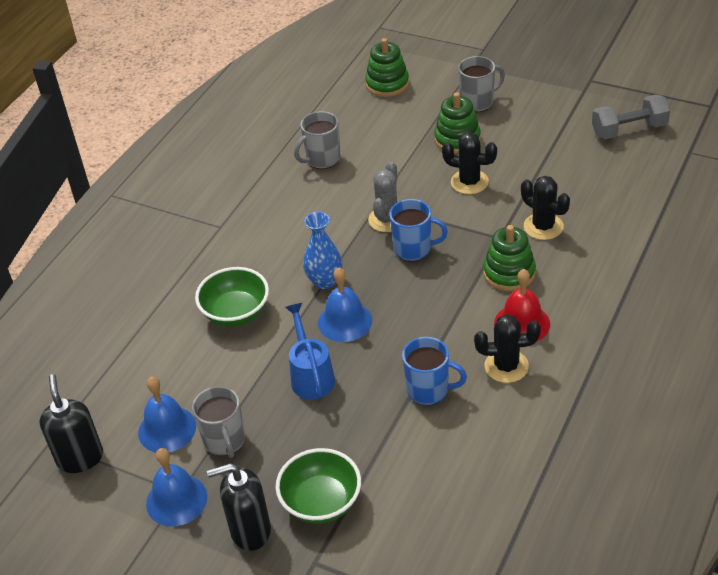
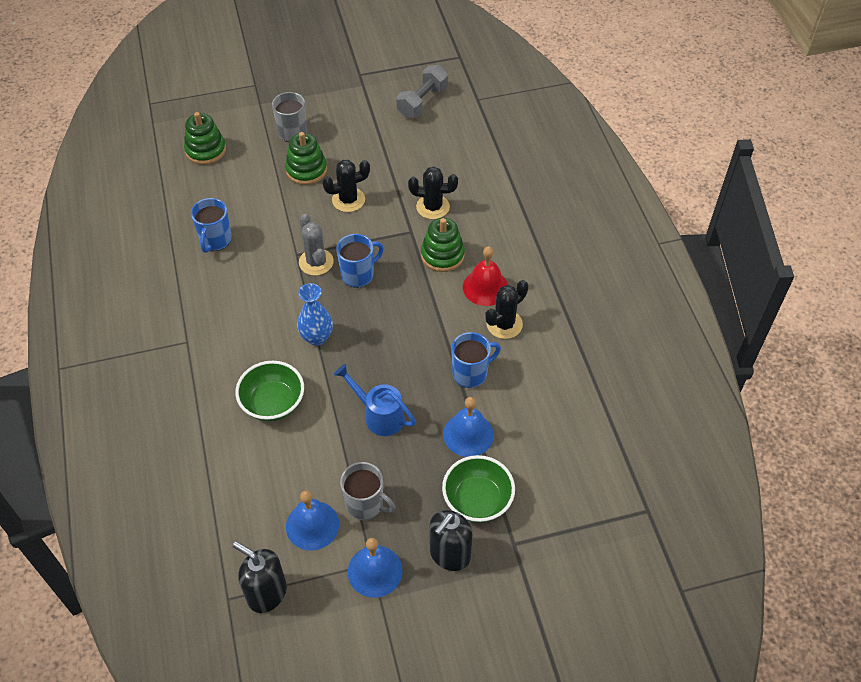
camera: 45 degrees left, 10 degrees up
(322, 159) = (215, 240): grey mug -> blue mug
(345, 321) = (362, 359): blue bell -> blue bell (468, 434)

